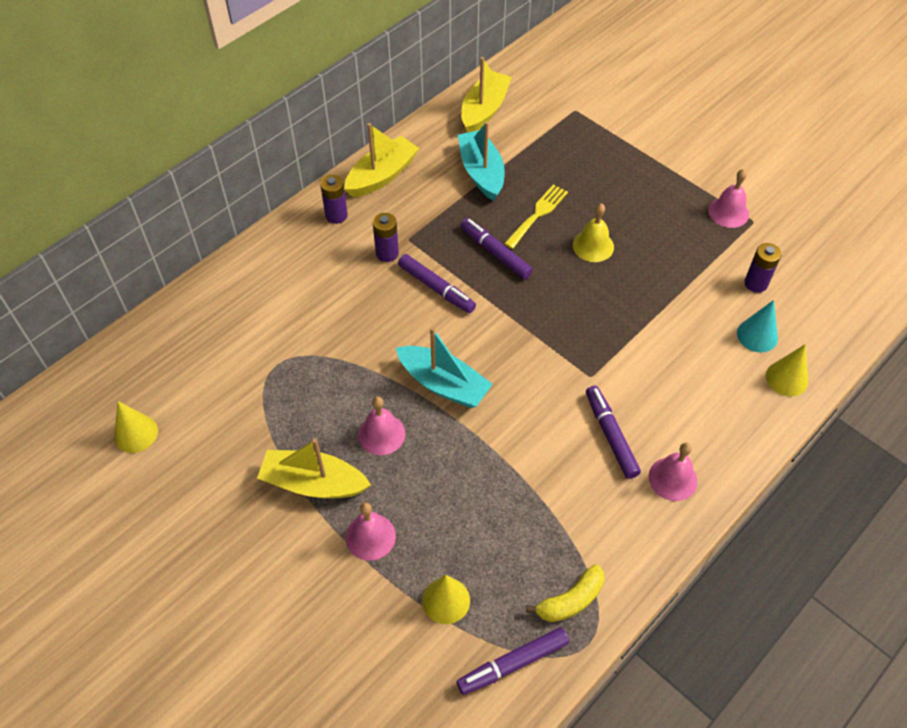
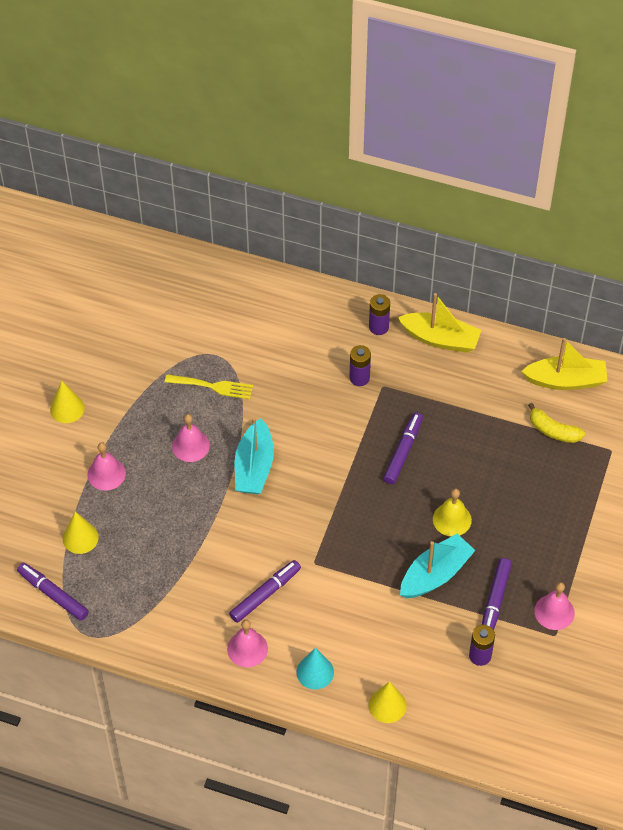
camera: 65 degrees right, 0 degrees up
(136, 433) = (117, 301): yellow cone -> yellow cone (67, 408)
(313, 483) = (130, 422): yellow boat -> none
(436, 288) = (343, 425): purple marker -> purple marker (495, 601)
(481, 172) = (487, 407): turquoise boat -> turquoise boat (435, 574)
(537, 214) = (464, 466): yellow fork -> yellow fork (213, 386)
(570, 600) = (115, 613): yellow banana -> yellow banana (553, 431)
(757, 335) = (421, 671): turquoise cone -> turquoise cone (315, 672)

